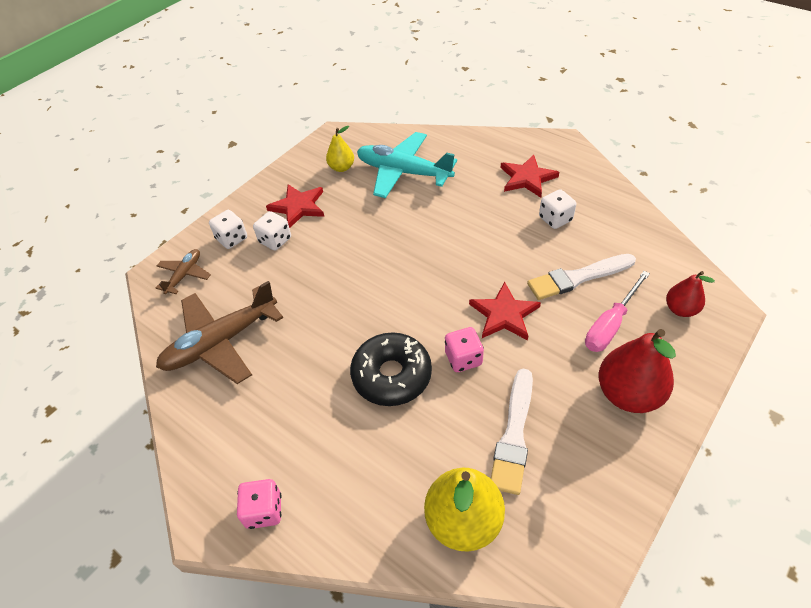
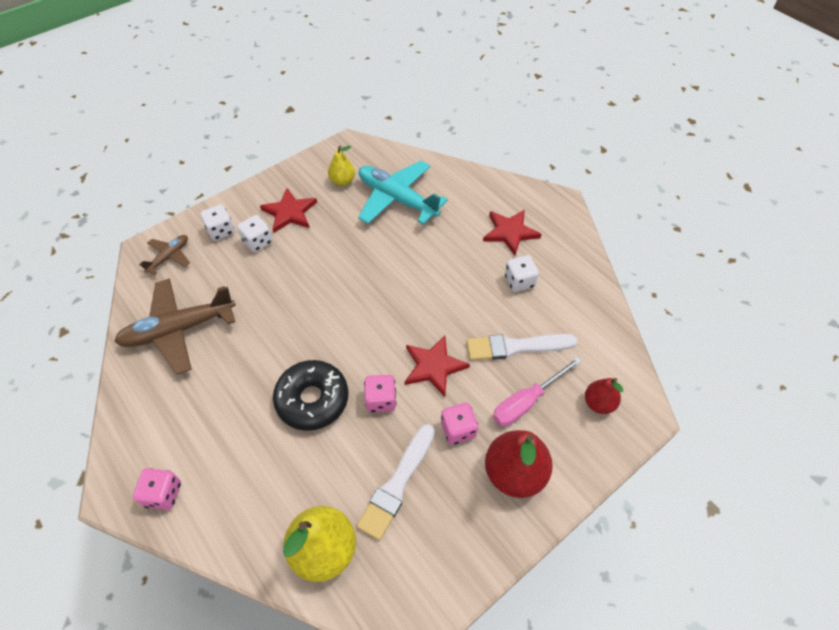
camera: 10 degrees right, 5 degrees up
(554, 367) = (458, 430): none -> pink dice

